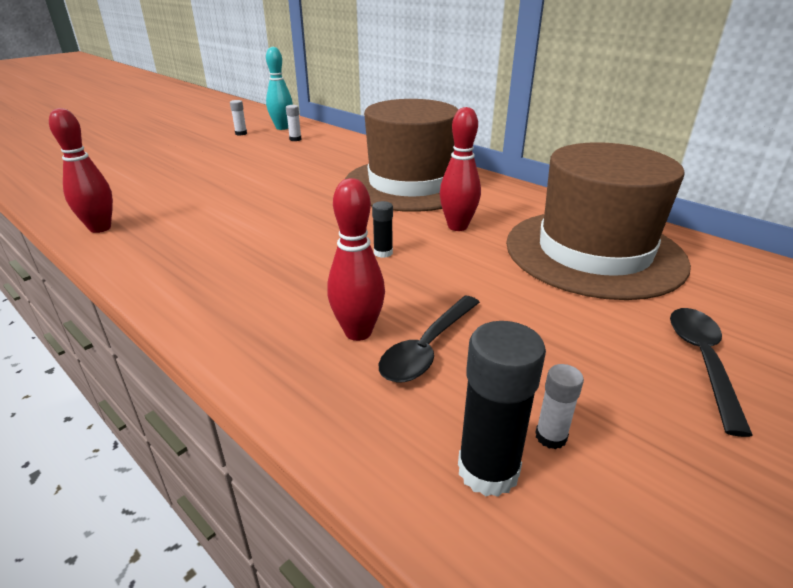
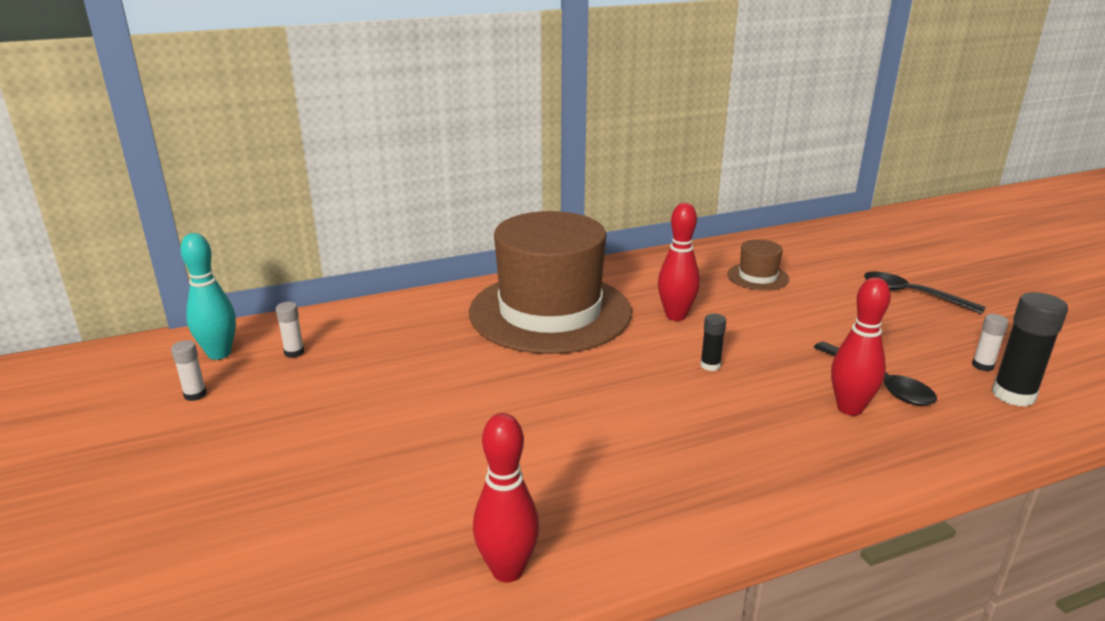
camera: 65 degrees left, 5 degrees down
(593, 252) = (757, 277): brown hat -> brown hat, size x0.40

